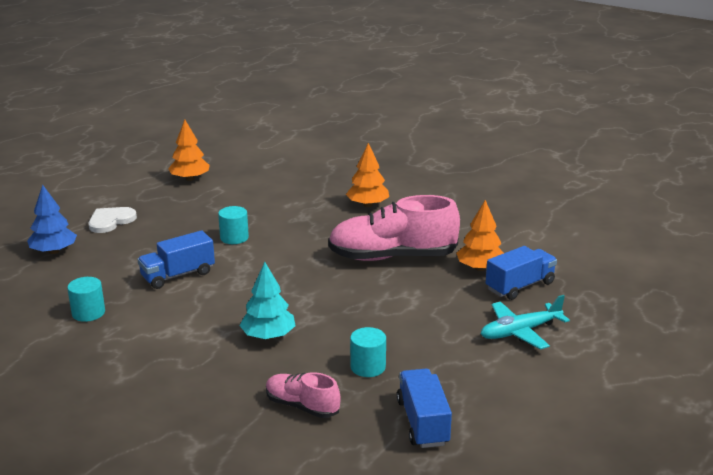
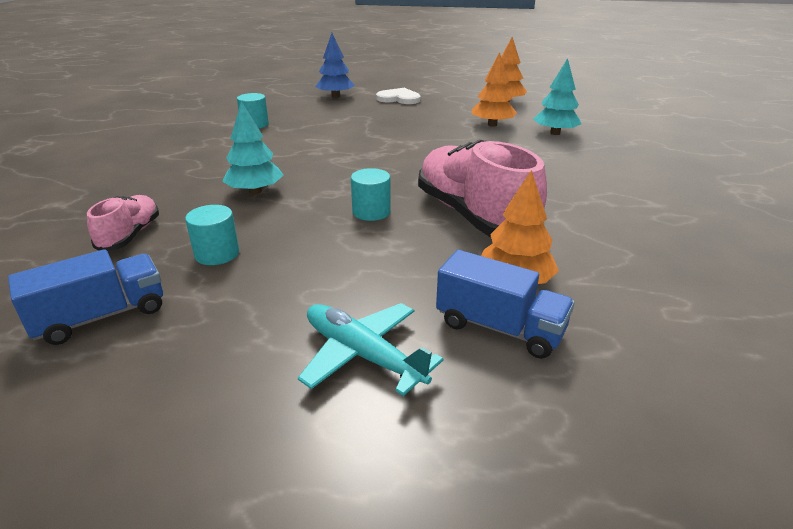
camera: 65 degrees right, 5 degrees up
(178, 275) = (335, 136): blue truck -> none
(234, 238) = (422, 139): turquoise cylinder -> turquoise cylinder (371, 212)
(284, 184) = (555, 133): none -> turquoise tree
(367, 205) = (575, 177): orange tree -> orange tree (492, 124)

